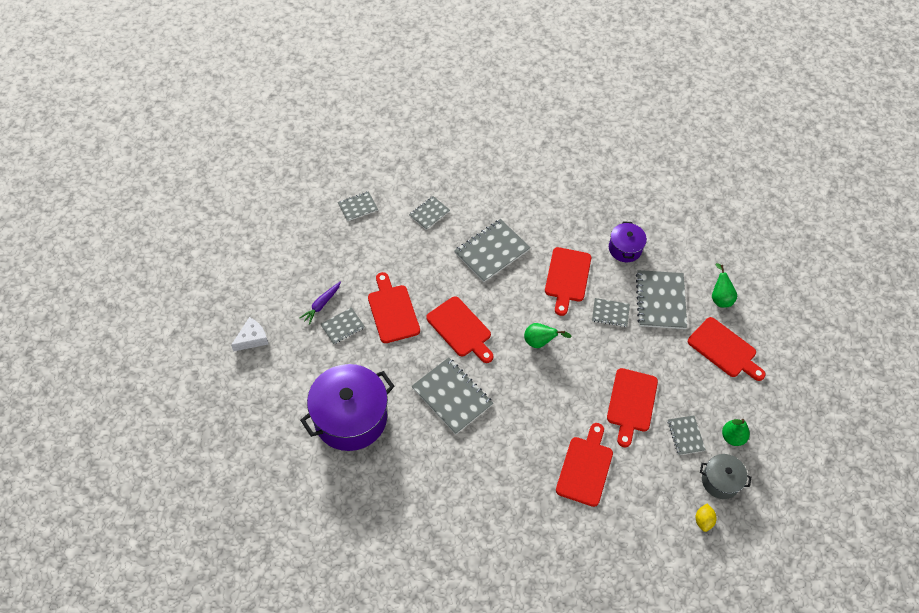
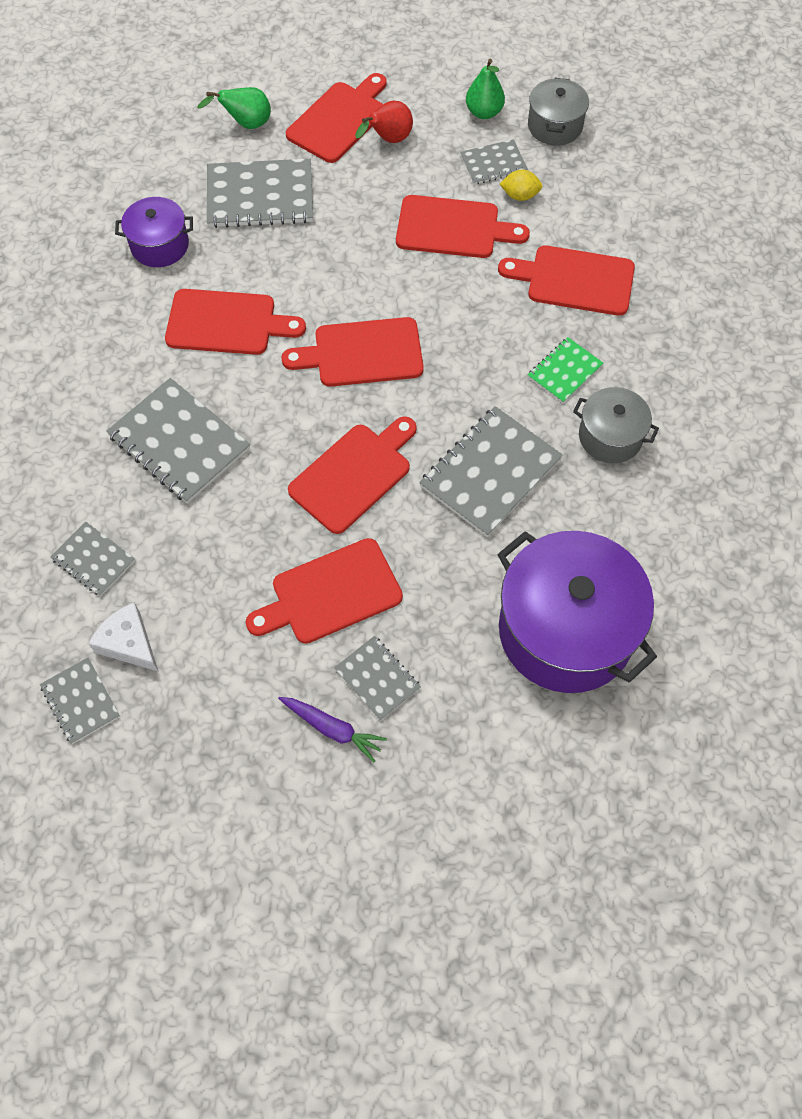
camera: 95 degrees left, 5 degrees up
(252, 338) = (431, 853): white cheese -> white cheese (129, 643)
(467, 465) = (610, 436): none -> grey pot
(516, 448) = (564, 371): none -> green notebook
(540, 342) = (362, 353): green pear -> red cutting board
(610, 313) = (292, 260): grey notebook -> none
(703, 520) = (619, 144): yellow lemon -> yellow lemon (520, 195)
(706, 376) = (388, 140): none -> red pear

